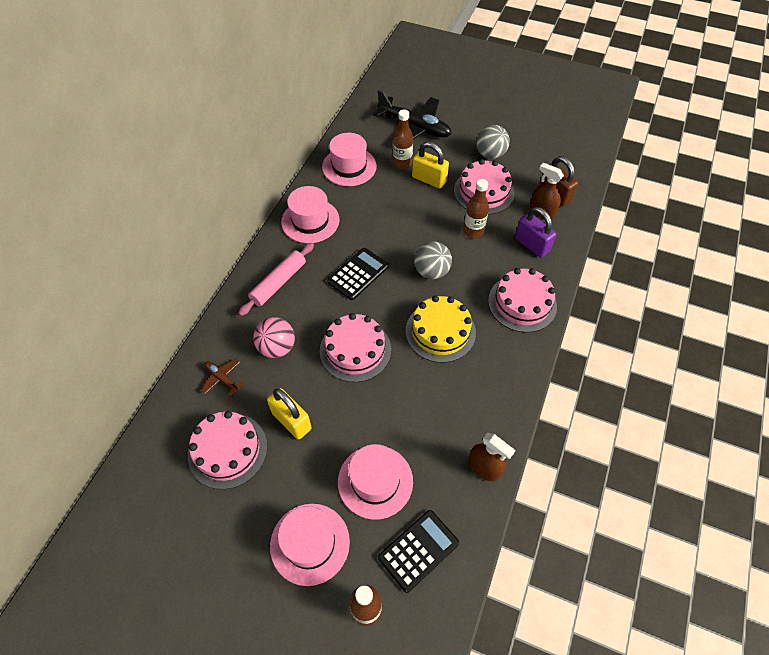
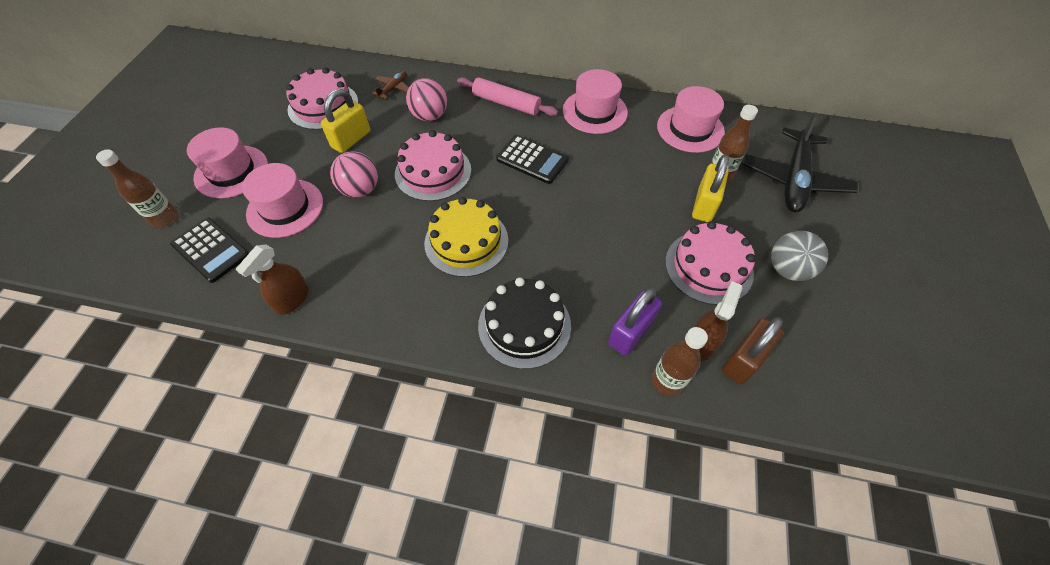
camera: 80 degrees right, 0 degrees up
(365, 412) = (360, 190): none -> pink ball
(431, 271) = (552, 224): grey ball -> none
(473, 231) = (631, 261): brown bottle -> brown bottle (667, 381)
(522, 303) = (524, 325): pink cake -> black cake

